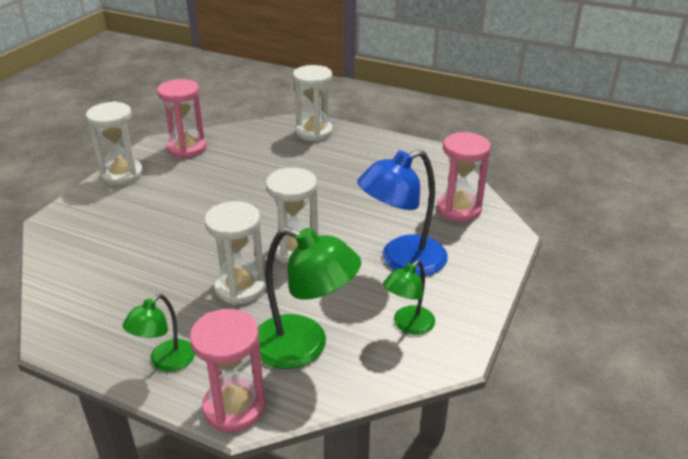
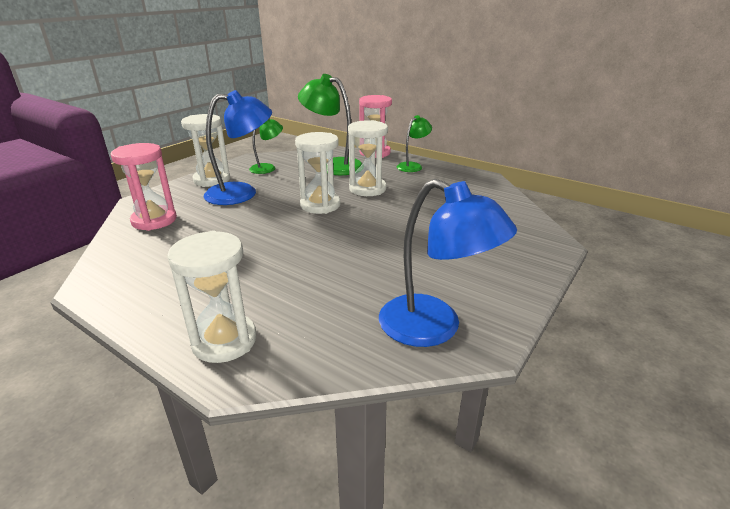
camera: 170 degrees left, 5 degrees down
(122, 175) = (511, 291): white hourglass -> white hourglass (212, 180)
(187, 148) = (434, 328): pink hourglass -> blue lamp

